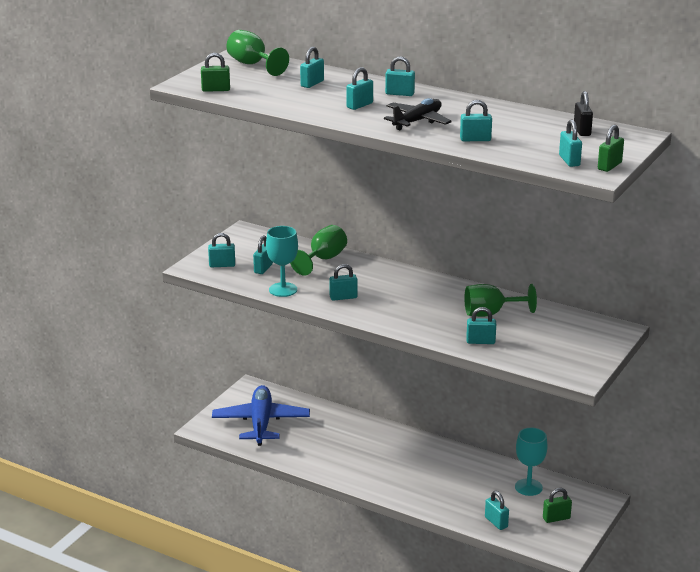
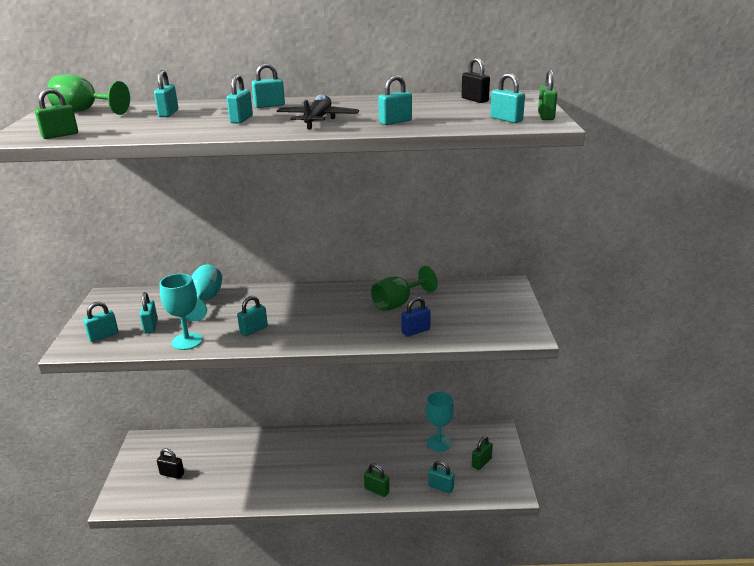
camera: 30 degrees left, 0 degrees up
(261, 423) = (172, 474): blue plane -> black padlock
(323, 259) = (205, 300): green goblet -> turquoise goblet
(433, 502) = (377, 490): none -> green padlock
(480, 341) = (415, 331): turquoise padlock -> blue padlock

